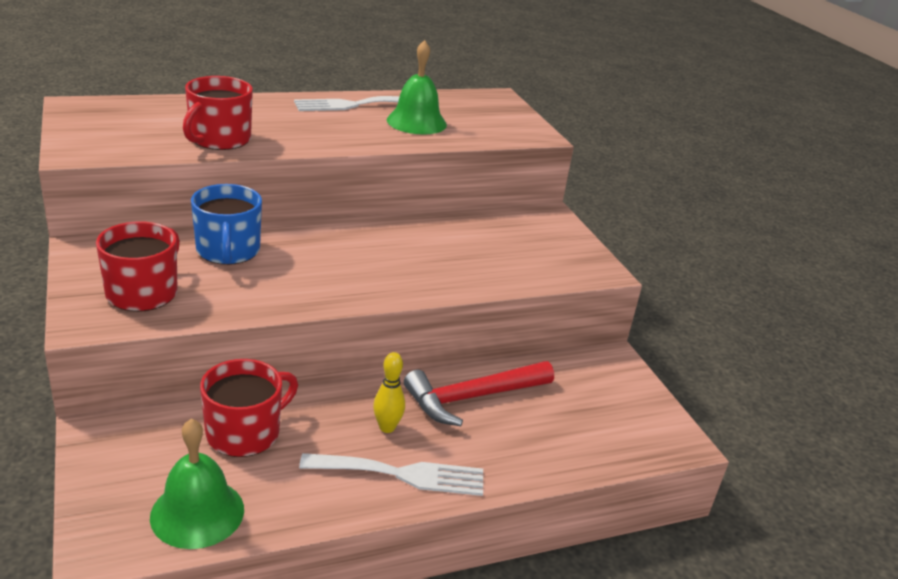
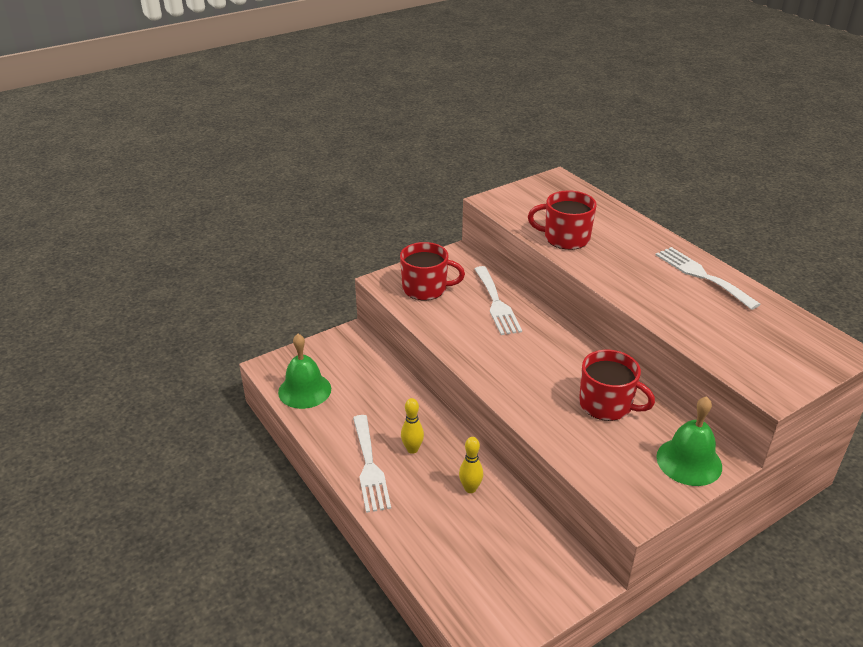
camera: 80 degrees right, 5 degrees up
(228, 251) = (496, 303): blue mug -> white fork
(245, 432) = (376, 388): red mug -> red mug (607, 404)
(416, 122) = (708, 314): green bell -> green bell (689, 461)
(472, 398) = (470, 488): red hammer -> yellow bowling pin

